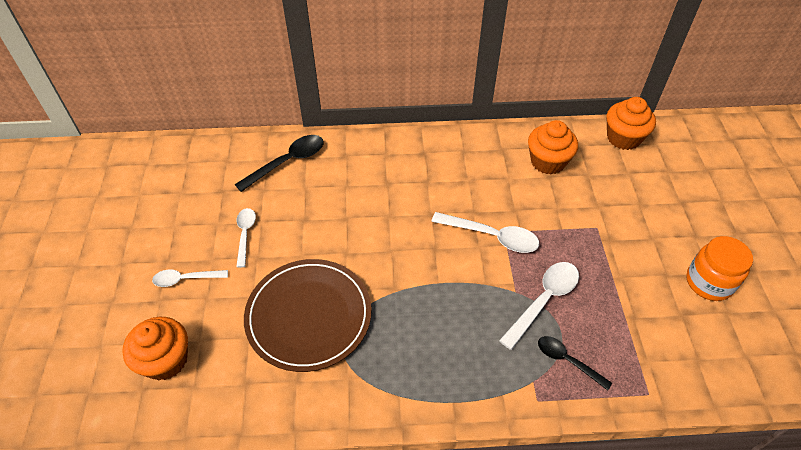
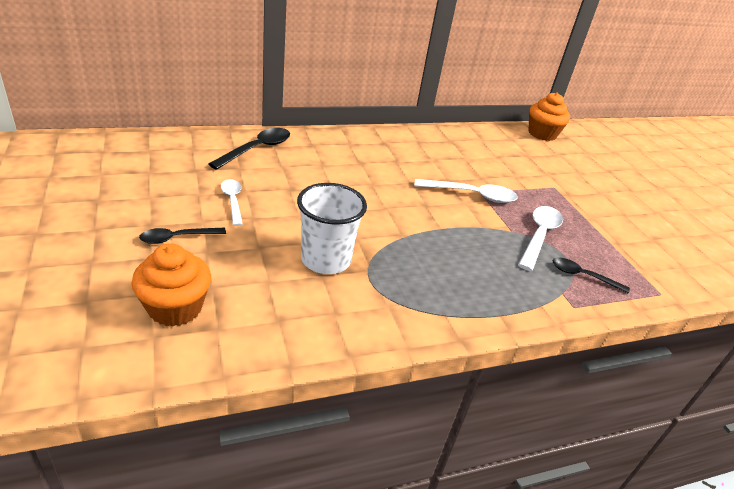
camera: 20 degrees left, 15 degrees down
(186, 279) = (177, 238): white spoon -> black spoon
(309, 316) = (325, 260): brown plate -> white cup
(548, 162) = (492, 148): orange cupcake -> none
(708, 282) = (658, 218): orange jar -> none

